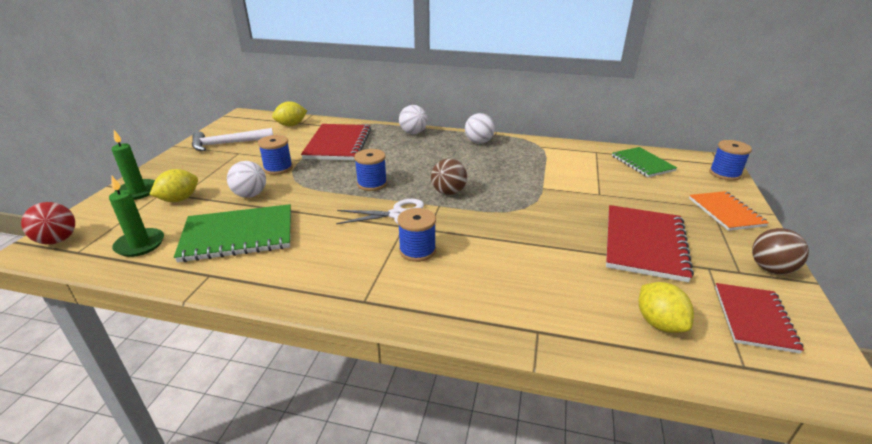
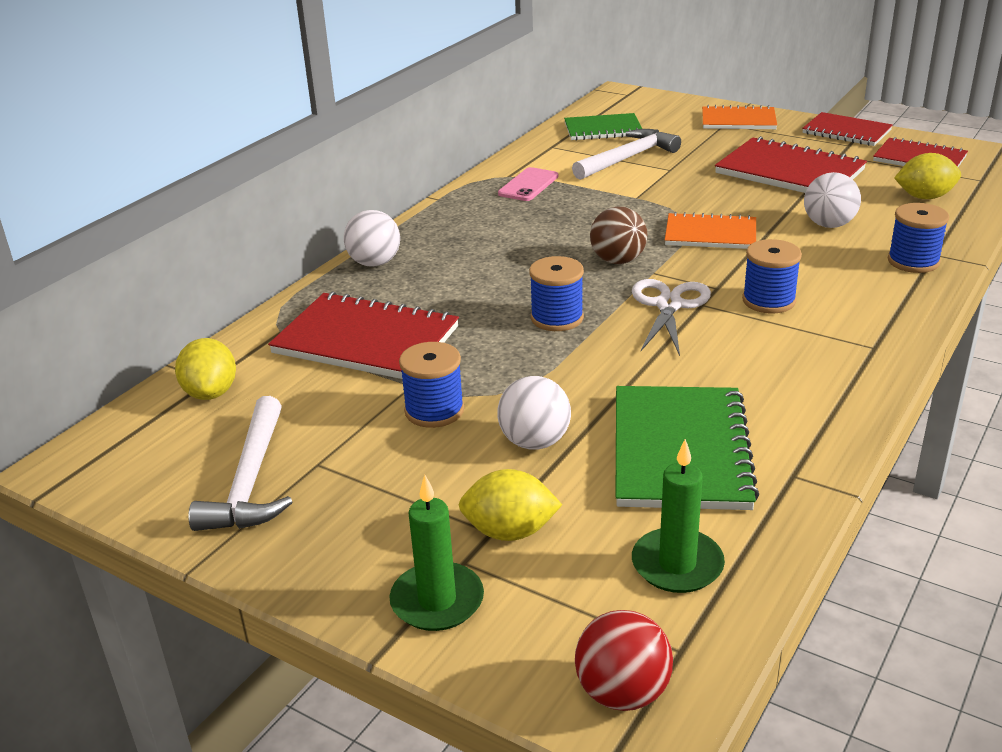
camera: 70 degrees left, 0 degrees up
(179, 199) = (510, 532): yellow lemon -> yellow lemon turned 60 degrees counterclockwise
(479, 142) = (459, 215): white ball -> white ball (828, 225)
(505, 219) = (710, 234): none -> orange notebook
(532, 153) = (528, 185): none -> pink phone
(603, 177) = (628, 158): none -> white hammer
(724, 174) = (654, 98): blue spool -> blue spool (913, 261)
(770, 269) = (846, 132): brown ball -> red notebook

